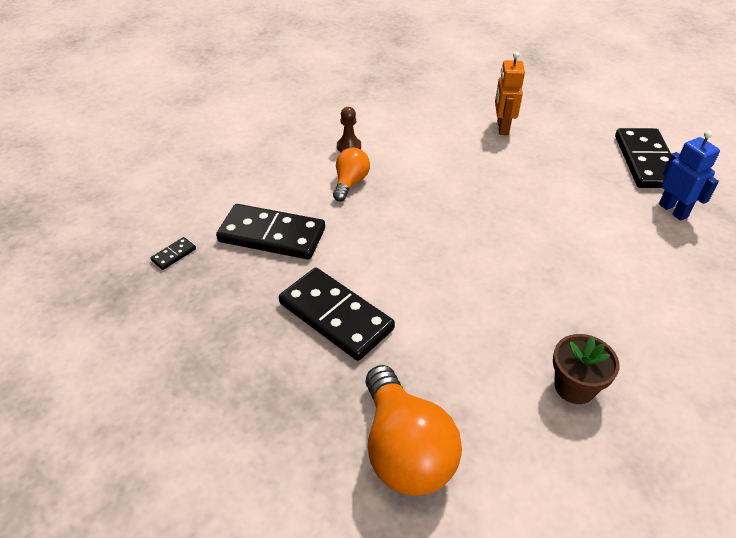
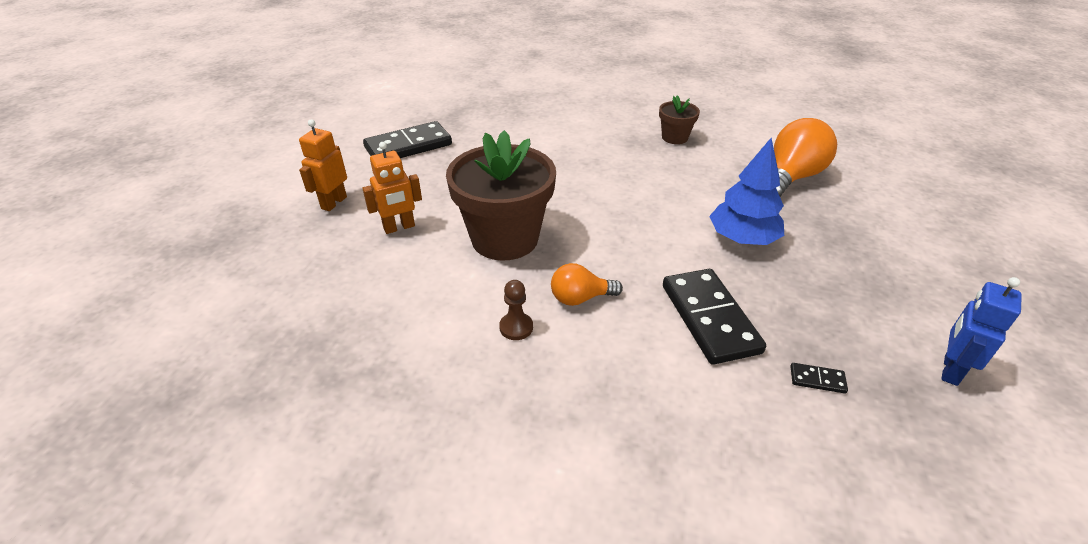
camera: 120 degrees left, 5 degrees down
(336, 316) = (742, 239): black domino -> blue tree
(450, 172) = (505, 239): none -> brown flower pot
(559, 106) = (333, 203): none -> orange robot
(673, 210) = (469, 129): blue robot -> blue robot (950, 370)

